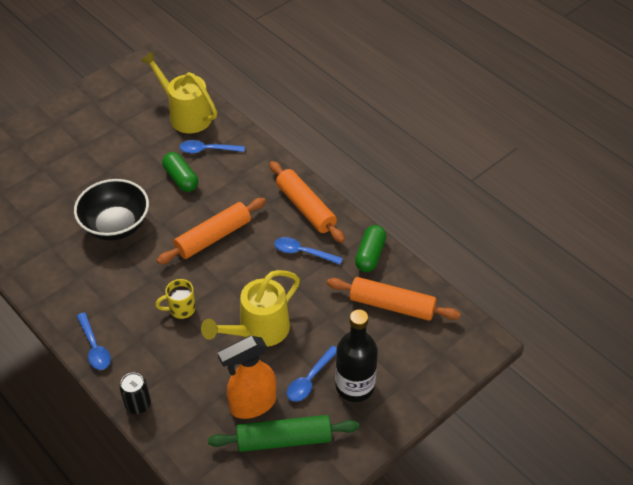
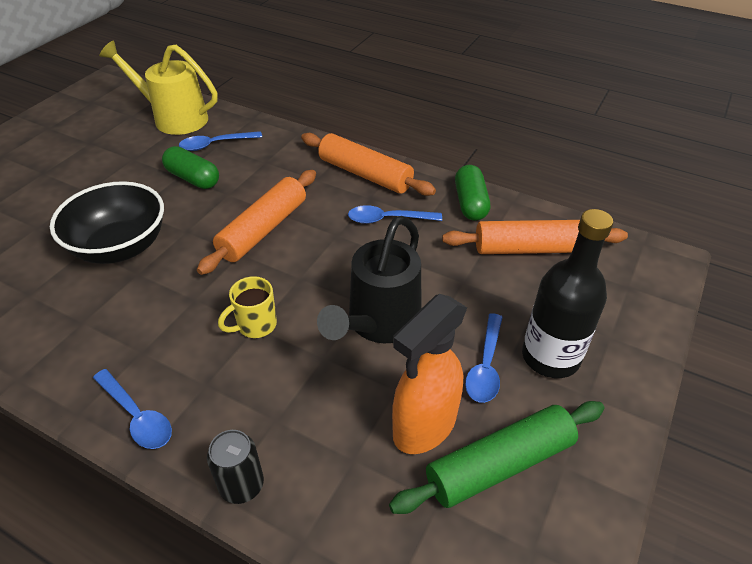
camera: 20 degrees left, 5 degrees down
(258, 331) = (378, 324): yellow watering can -> black watering can

